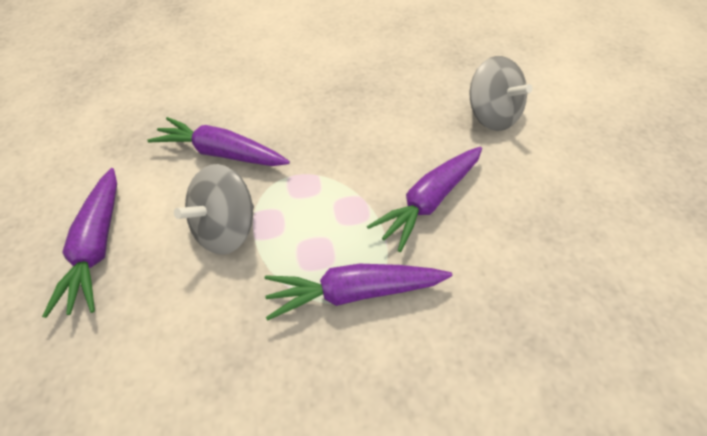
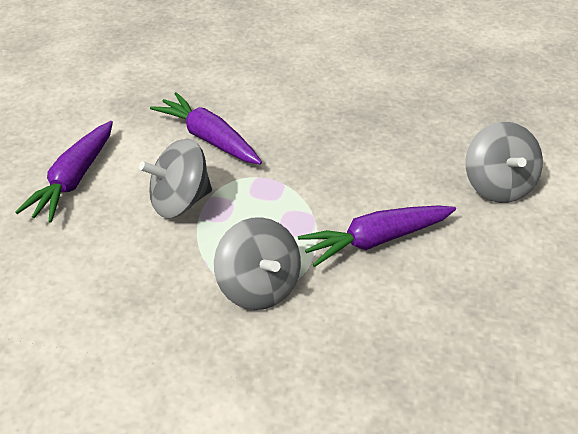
camera: 25 degrees right, 10 degrees down
(354, 292) = (258, 287): purple carrot -> grey spinning top

